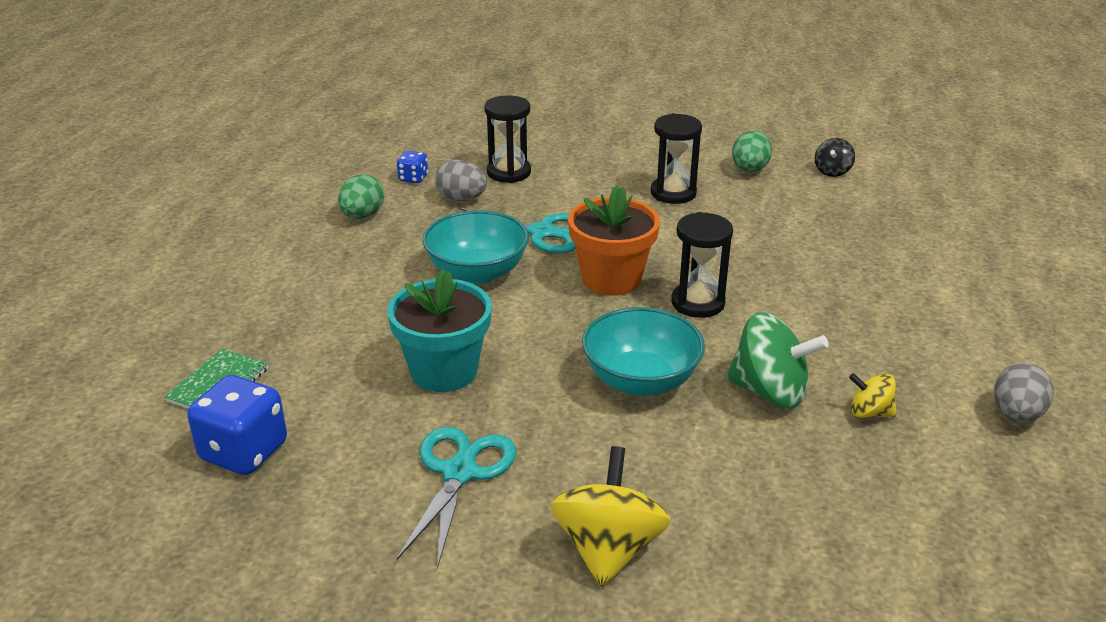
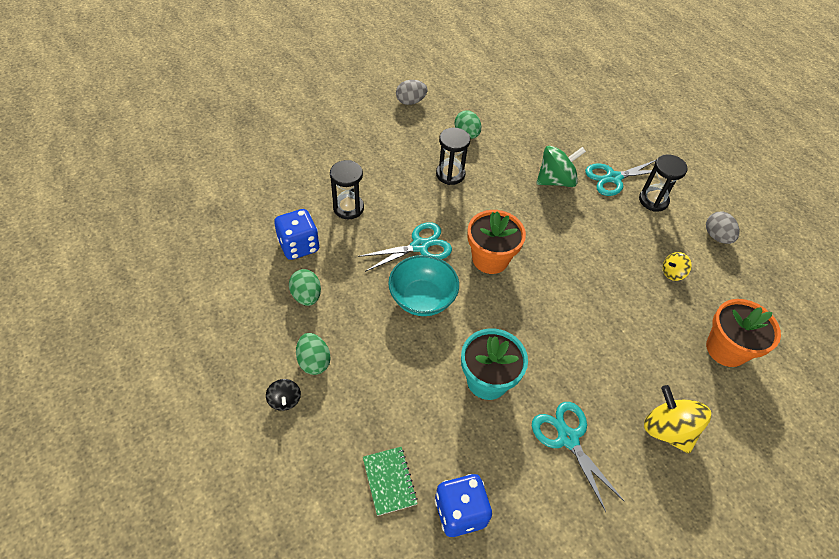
camera: 45 degrees left, 20 degrees up
(293, 263) = (314, 361): none -> green egg
(413, 178) = (299, 246): blue dice -> blue dice, size x1.94
(461, 199) = (347, 246): grey egg -> grey egg (410, 101)
(641, 380) = (574, 319): turquoise bowl -> none
(698, 303) = (544, 250): black hourglass -> black hourglass (653, 200)
(769, 392) = (628, 288): green spinning top -> green spinning top (555, 180)
(832, 171) = (504, 114): black spinning top -> black spinning top (285, 400)
(840, 530) = (726, 349): none -> orange flower pot
(916, 285) = (613, 178): none -> turquoise scissors

